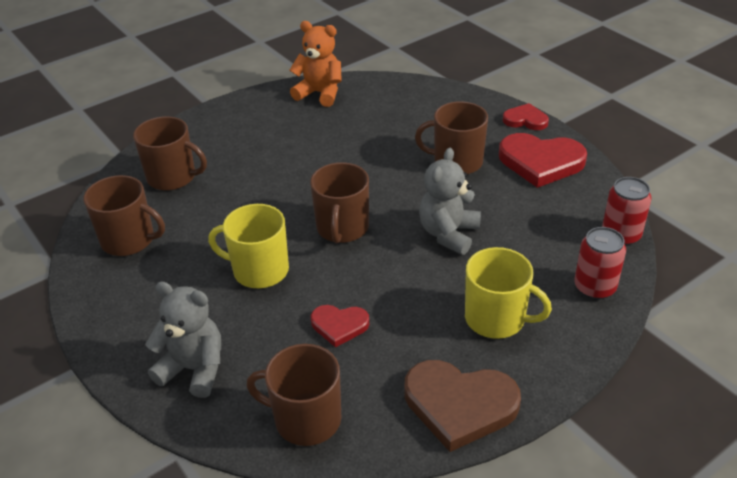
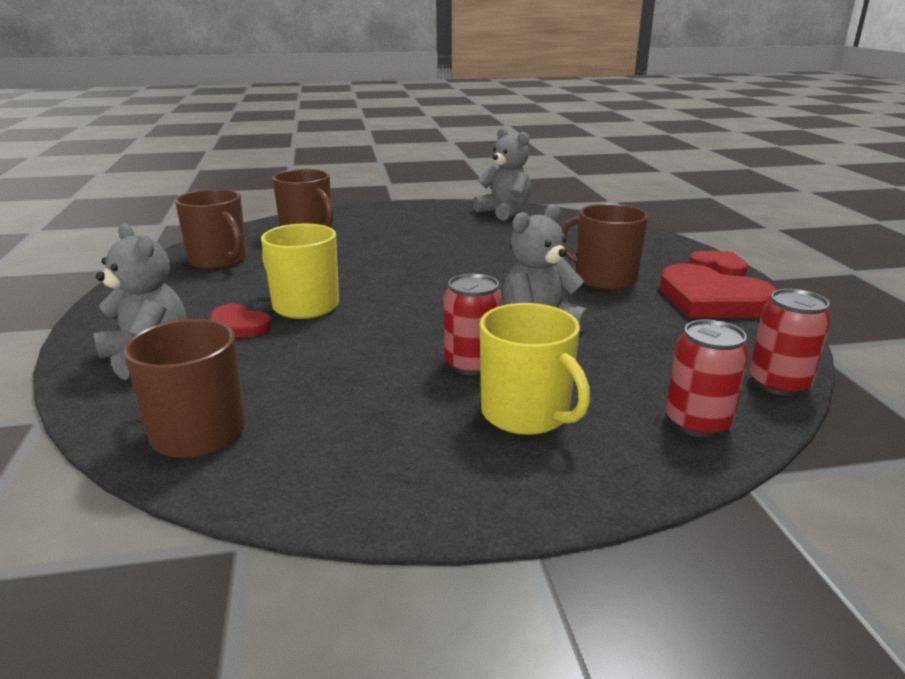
camera: 25 degrees right, 15 degrees down
(320, 93) = (504, 212): orange teddy bear -> grey teddy bear
(339, 325) = (331, 366): red heart -> red heart (238, 326)
(342, 228) = (424, 297): brown mug -> none
(431, 287) = (472, 364): none -> red can
(459, 405) = (389, 482): brown heart -> none

